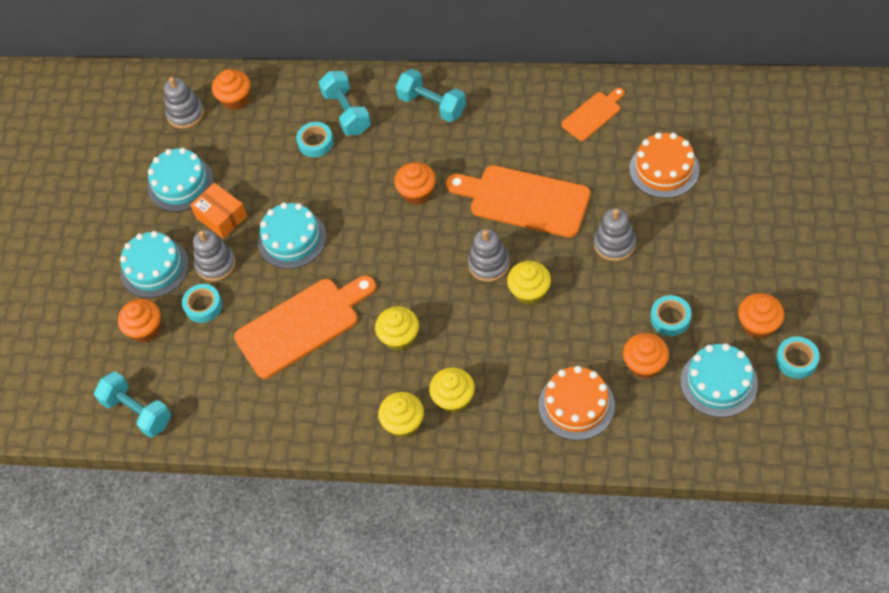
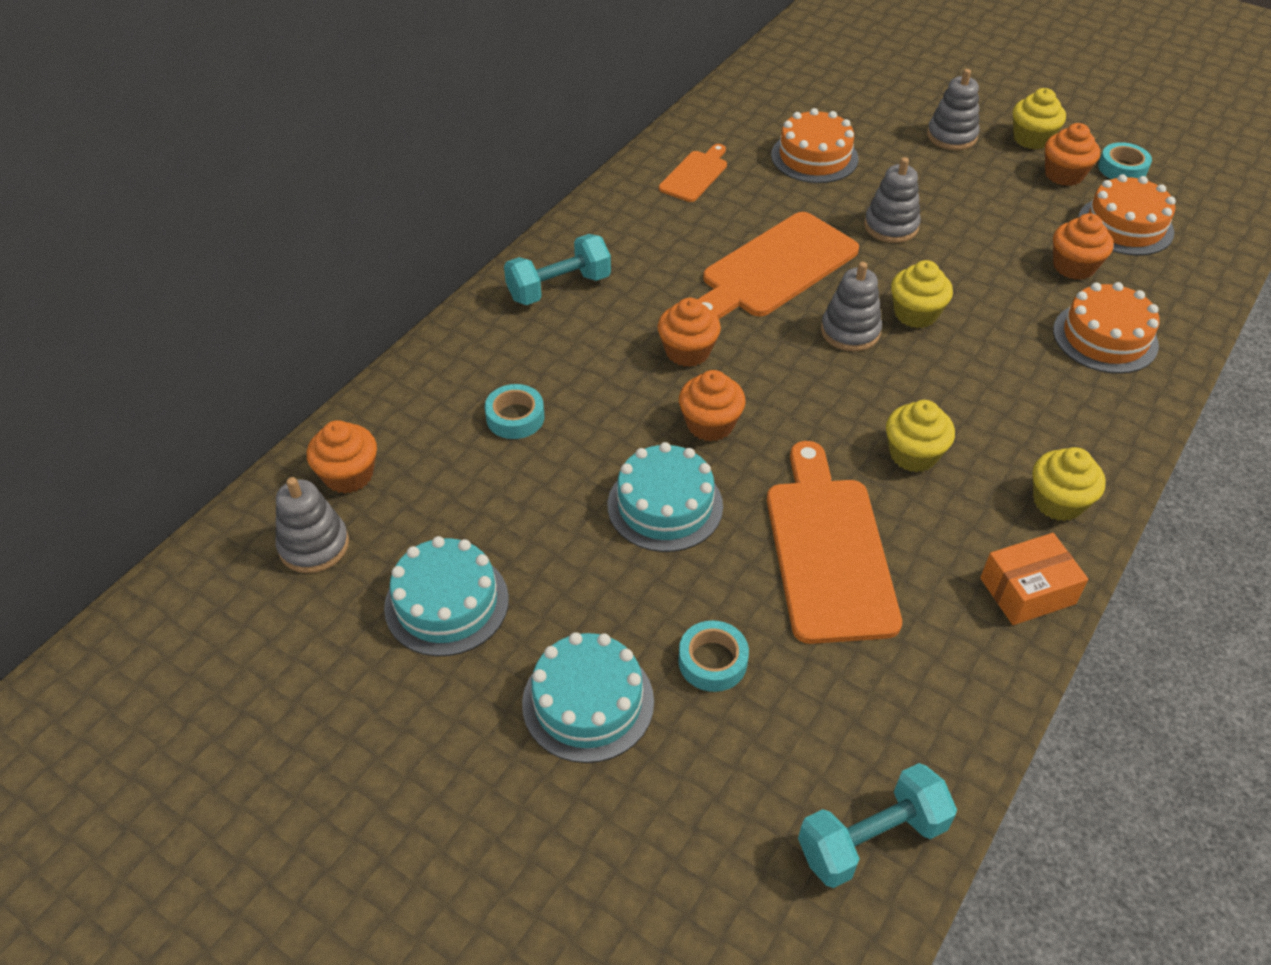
camera: 70 degrees left, 10 degrees down
(145, 329) = (705, 762): orange cupcake -> orange cupcake (710, 424)
(215, 264) = (642, 615): grey stacking toy -> grey stacking toy (951, 136)
(221, 217) = (557, 574): orange box -> orange box (1027, 591)
(347, 112) = (493, 367): turquoise dumbbell -> none
(453, 398) = (1042, 438): yellow cupcake -> yellow cupcake (1031, 139)
(593, 115) = (695, 175): orange cutting board -> orange cutting board turned 45 degrees clockwise
(670, 318) = (1020, 226): turquoise tape -> none
(719, 382) = (1125, 226): turquoise cake -> orange cake

